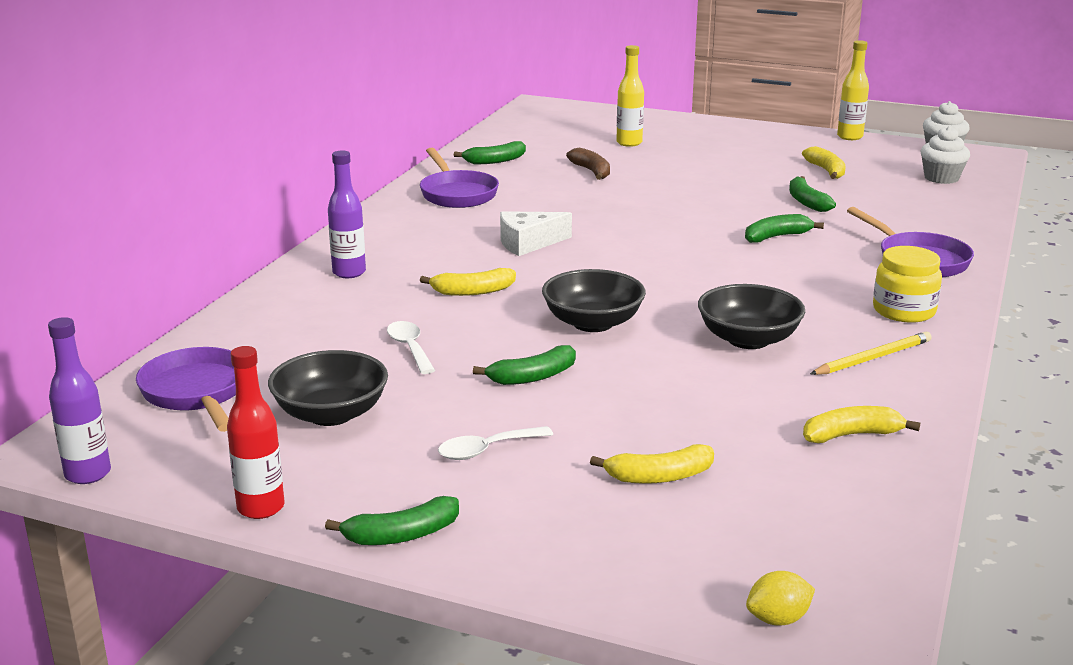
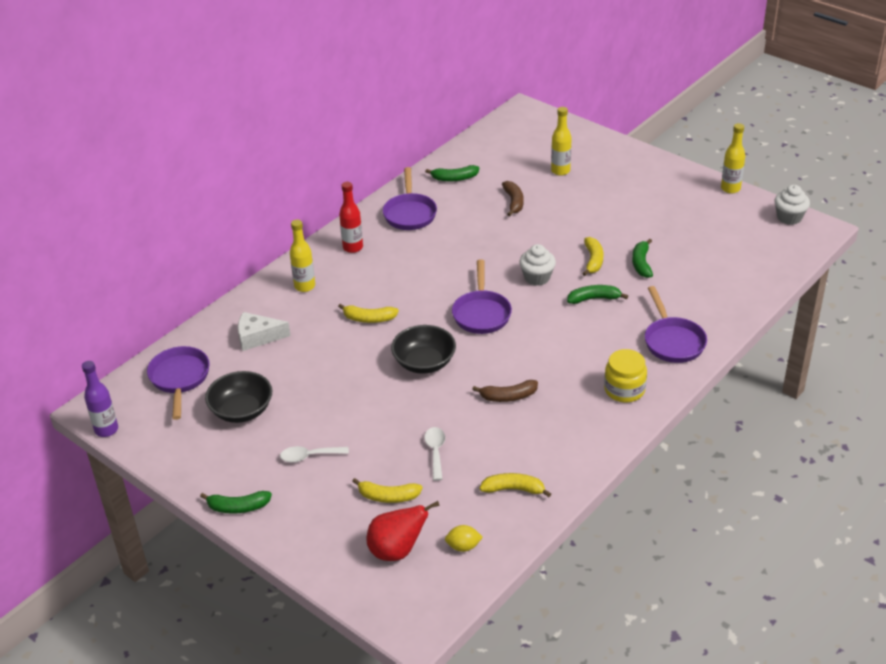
camera: 20 degrees right, 15 degrees up
(261, 508) = (179, 473): red bottle -> red bottle (353, 247)
(349, 273) = (305, 286): purple bottle -> yellow bottle
(410, 348) = (308, 364): white spoon -> white spoon (435, 451)
(528, 243) = (427, 276): white cheese -> white cheese (258, 337)
(532, 377) = (364, 403): green banana -> none
(635, 267) = (481, 313): none -> purple pan
(731, 542) = (397, 550): none -> red pear
(748, 339) = (508, 396): black bowl -> brown banana
(778, 619) = (388, 604): yellow lemon -> yellow lemon (463, 546)
(826, 171) = (682, 229): yellow banana -> yellow banana (593, 260)
(872, 358) = (572, 429): yellow pencil -> none
(941, 178) = (761, 252): white cupcake -> white cupcake (537, 277)

